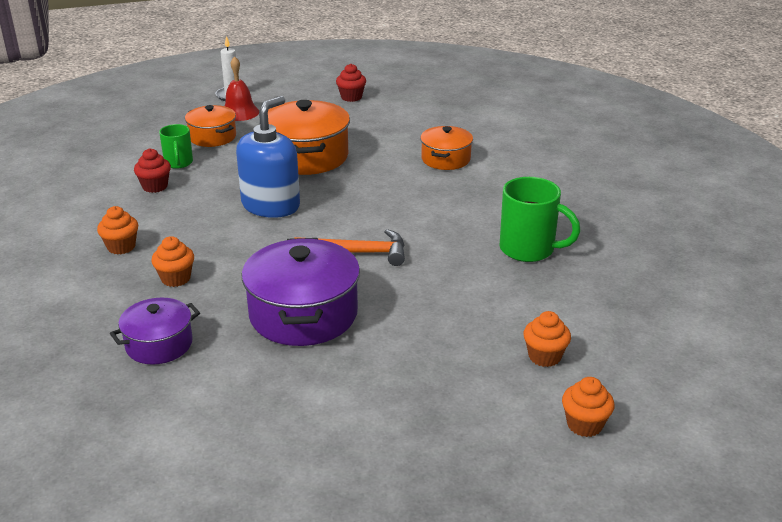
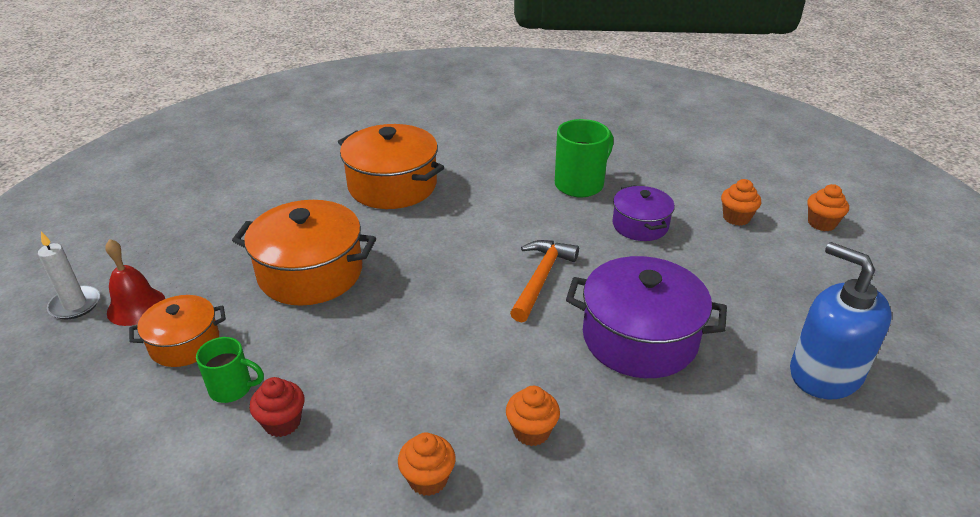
camera: 70 degrees left, 5 degrees up
(159, 344) = (667, 465): purple pot -> purple pot (640, 225)
(271, 205) = (407, 322): blue soap dispenser -> blue soap dispenser (825, 373)
(351, 97) = (192, 211): red cupcake -> none
(445, 159) = (392, 185): orange pot -> orange pot, size x1.71

